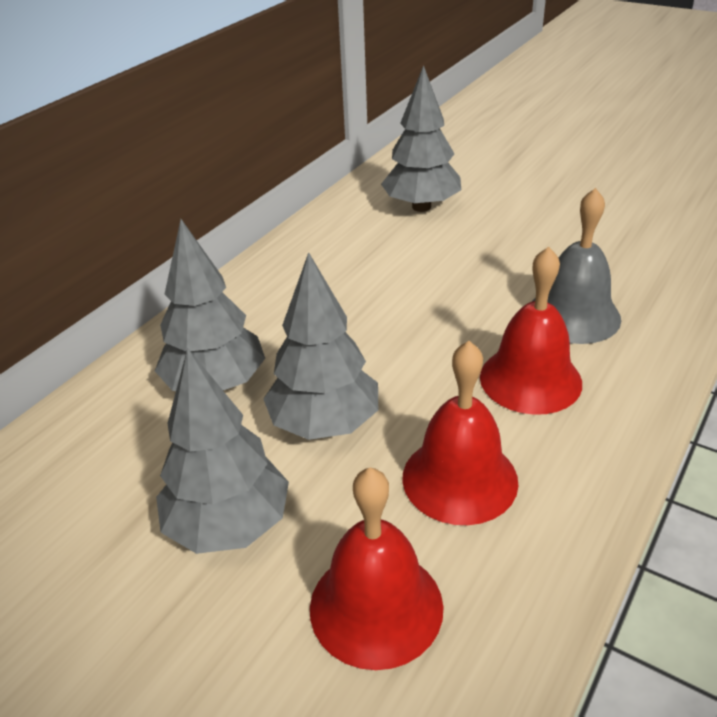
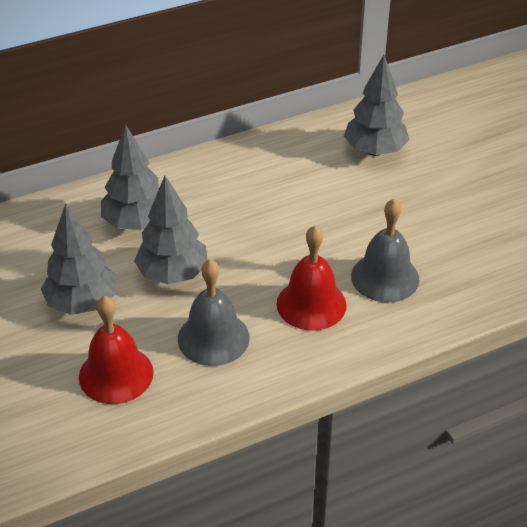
camera: 30 degrees right, 5 degrees up
(459, 479) = (213, 338): red bell -> grey bell

